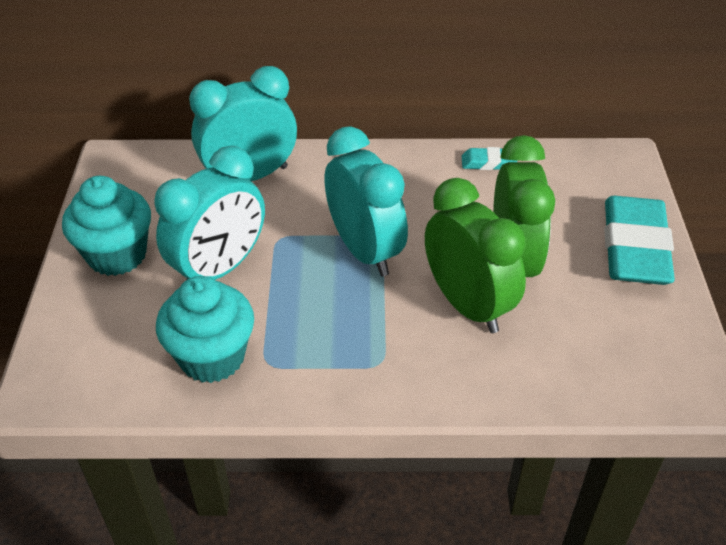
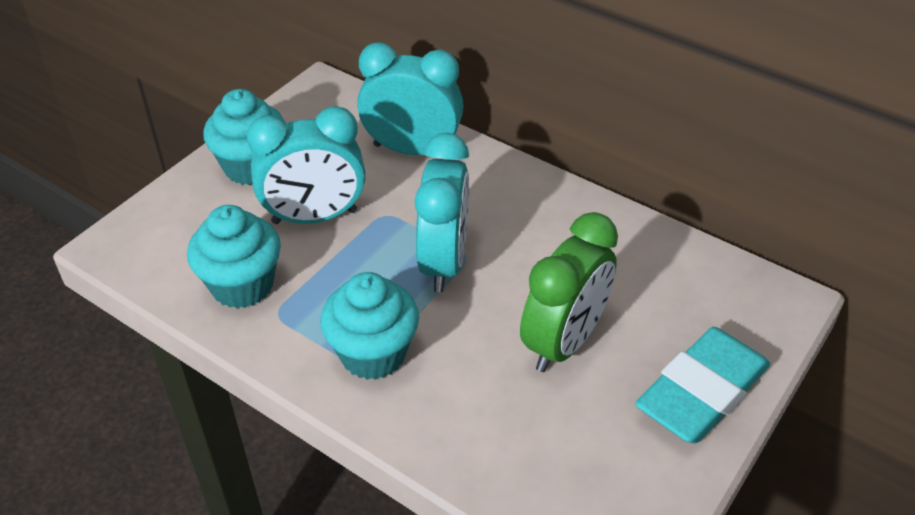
camera: 35 degrees right, 0 degrees up
(381, 350) = (373, 354): none -> turquoise cupcake
(468, 305) = (484, 357): green clock -> none
(488, 163) = (638, 237): turquoise eraser -> none

